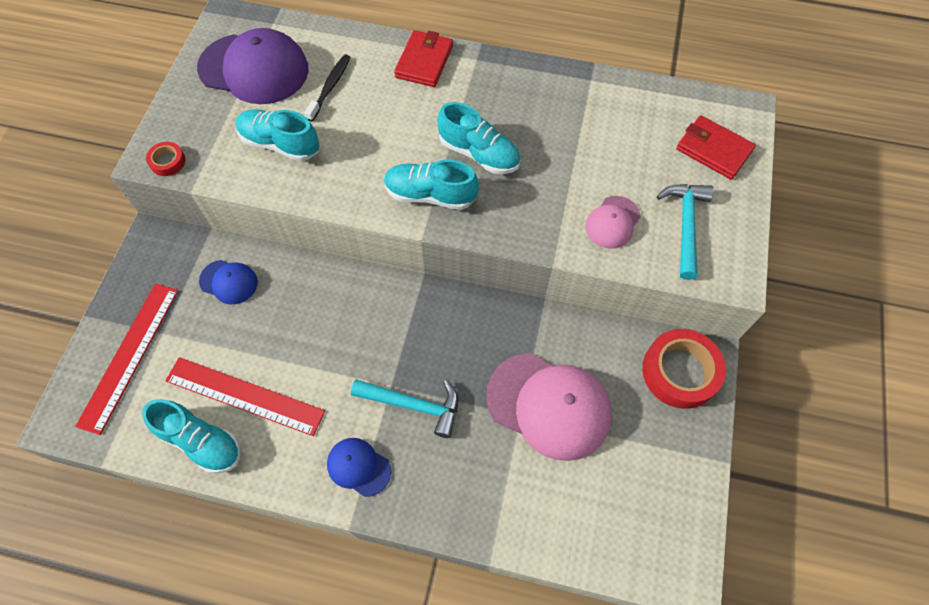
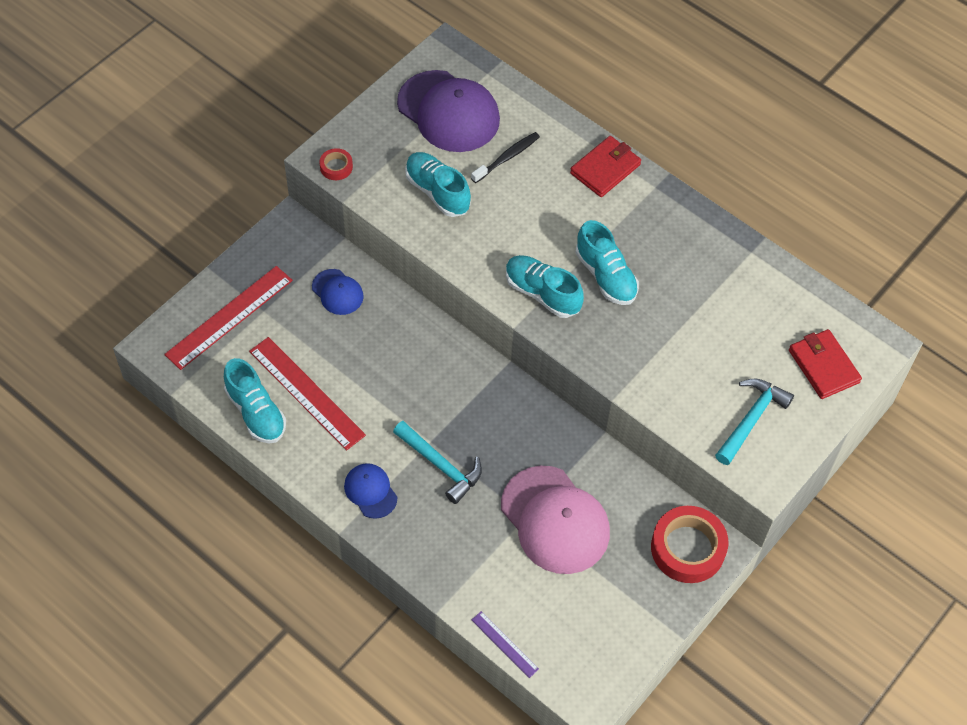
camera: 25 degrees right, 5 degrees down
(574, 561) = (505, 644): none -> purple ruler
(612, 222) = (687, 387): pink cap -> none

